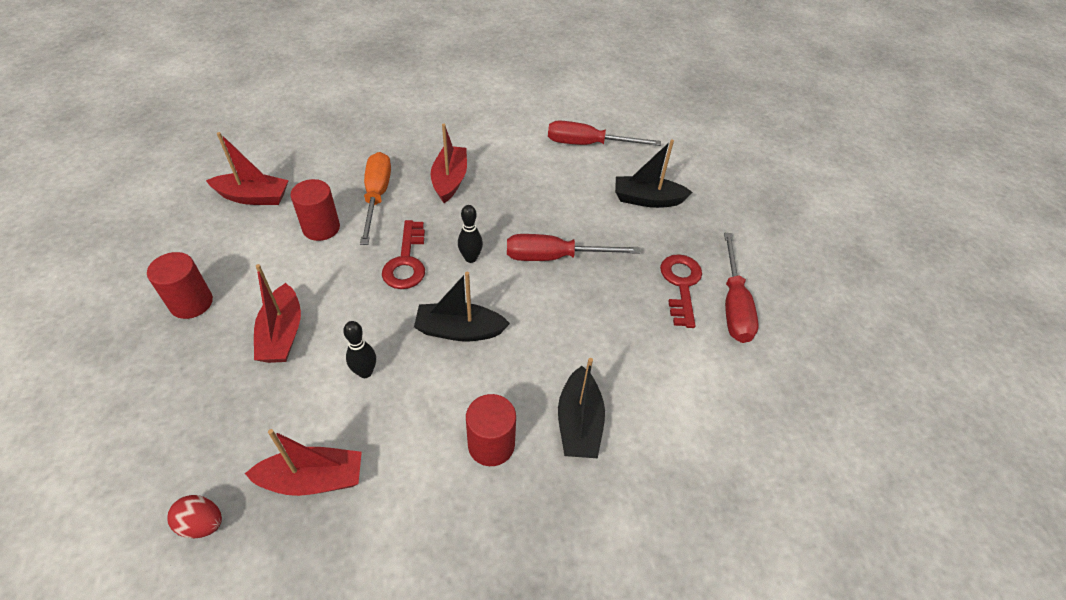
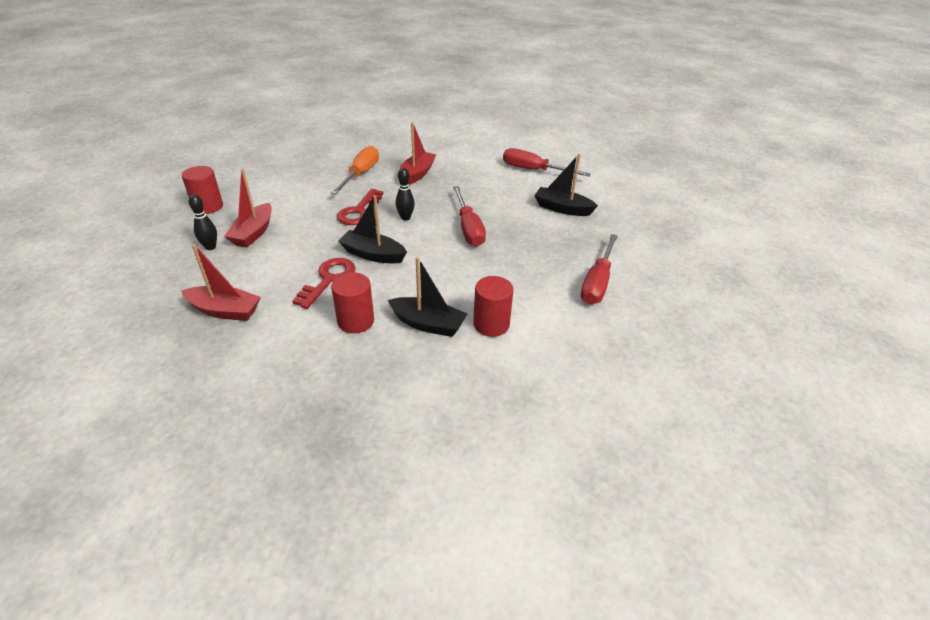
camera: 20 degrees right, 10 degrees down
(202, 524) = (143, 316): red egg -> none
(253, 197) = (280, 162): red boat -> none
(321, 228) = (313, 184): red cylinder -> red cylinder (491, 324)
(365, 372) = (294, 263): black bowling pin -> black bowling pin (210, 247)
(555, 257) = (468, 228): red screwdriver -> red screwdriver turned 120 degrees counterclockwise
(579, 423) = (428, 324): black boat -> black boat turned 90 degrees counterclockwise
(681, 285) = (559, 262): red key -> red key (328, 279)

